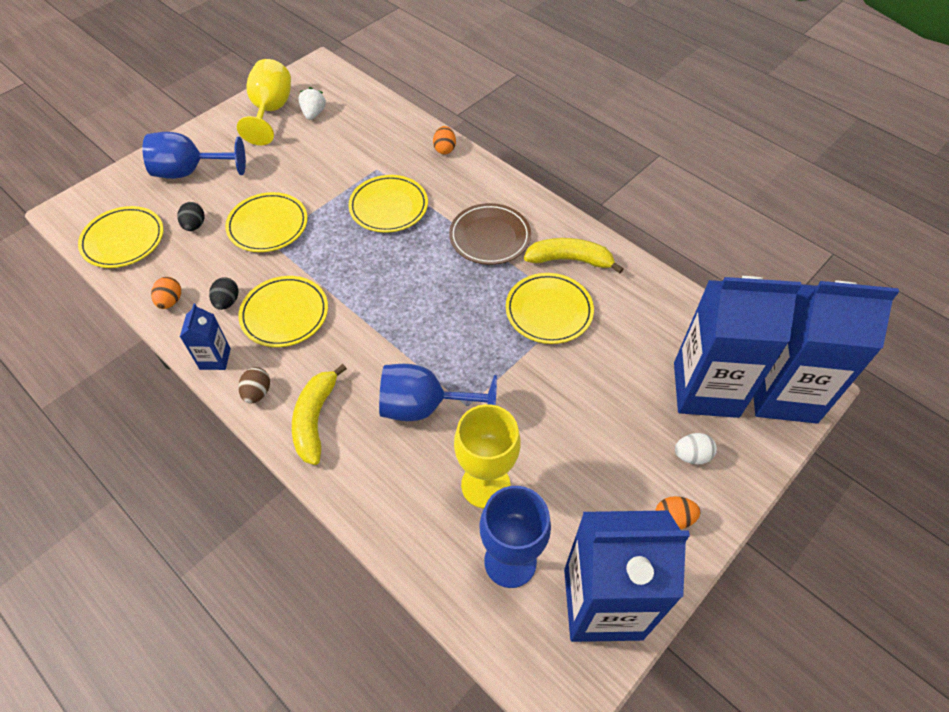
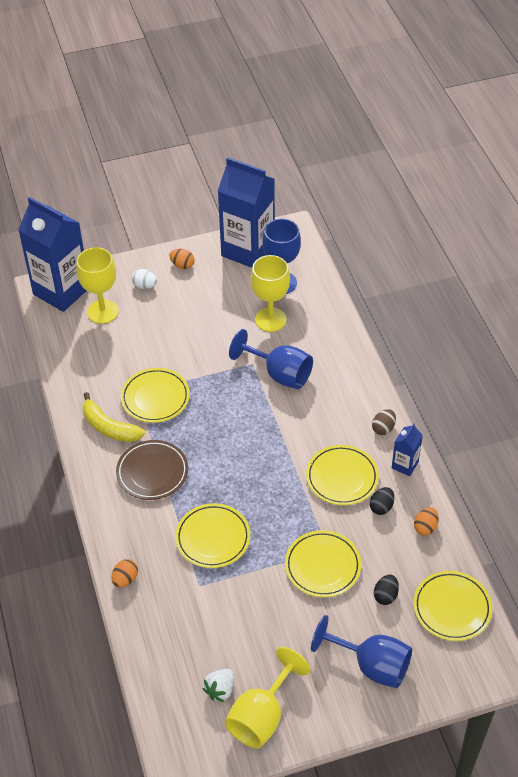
camera: 150 degrees left, 5 degrees down
(315, 419) = (352, 396): yellow banana -> none
(705, 389) = (103, 312): blue carton -> yellow goblet

